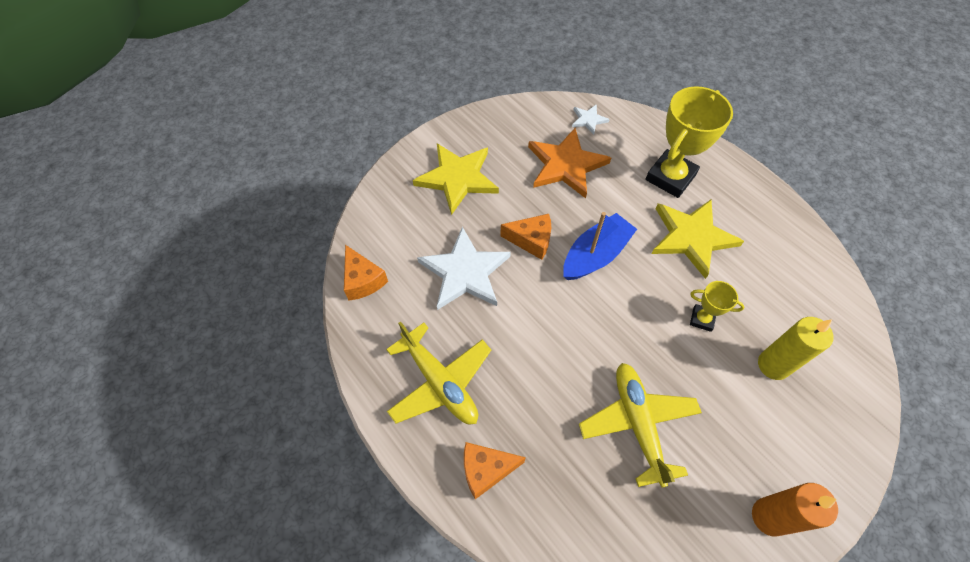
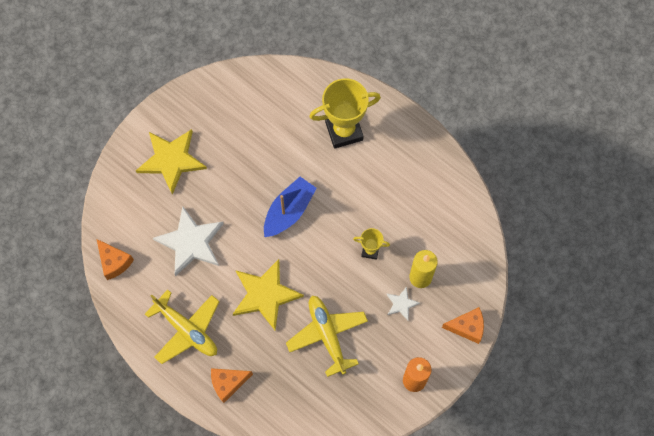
camera: 10 degrees left, 10 degrees up
(531, 240) = (238, 207): orange cheese -> orange cheese (467, 327)
(566, 165) = (258, 133): orange star -> none
(588, 120) = (273, 84): white star -> white star (401, 304)
(670, 177) = (344, 131): yellow trophy -> yellow trophy turned 45 degrees clockwise
(691, 237) = (362, 183): yellow star -> yellow star (265, 295)

